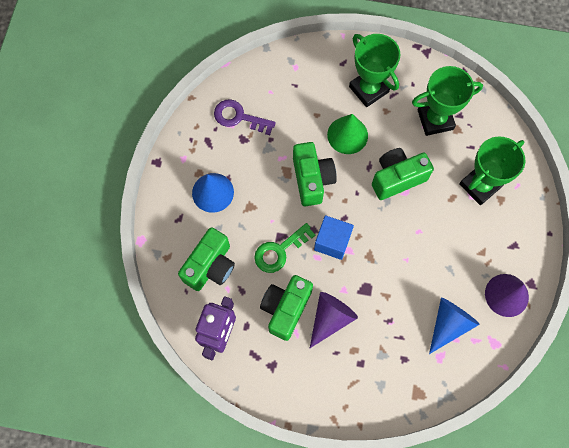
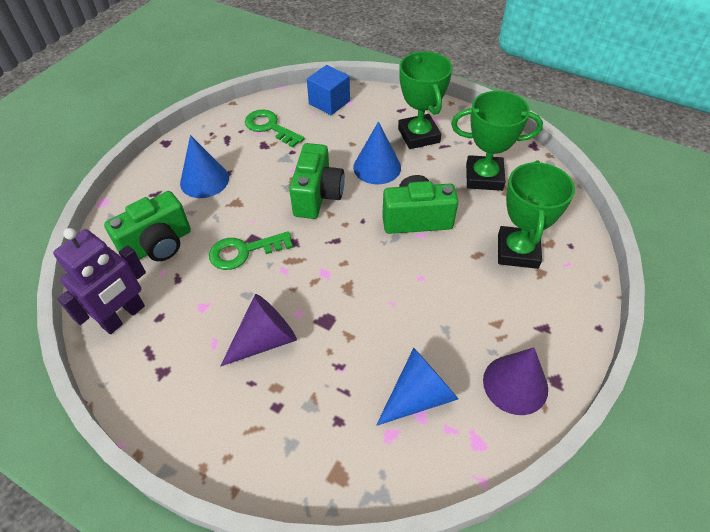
camera: 20 degrees right, 20 degrees down
(239, 117) = (270, 127): purple key -> green key
(285, 309) = (216, 313): green camera -> none
(332, 241) = (310, 259): blue cube -> blue cube (329, 102)
(347, 135) = (377, 167): green cone -> blue cone
(480, 185) = (517, 251): green trophy -> green trophy turned 60 degrees counterclockwise

